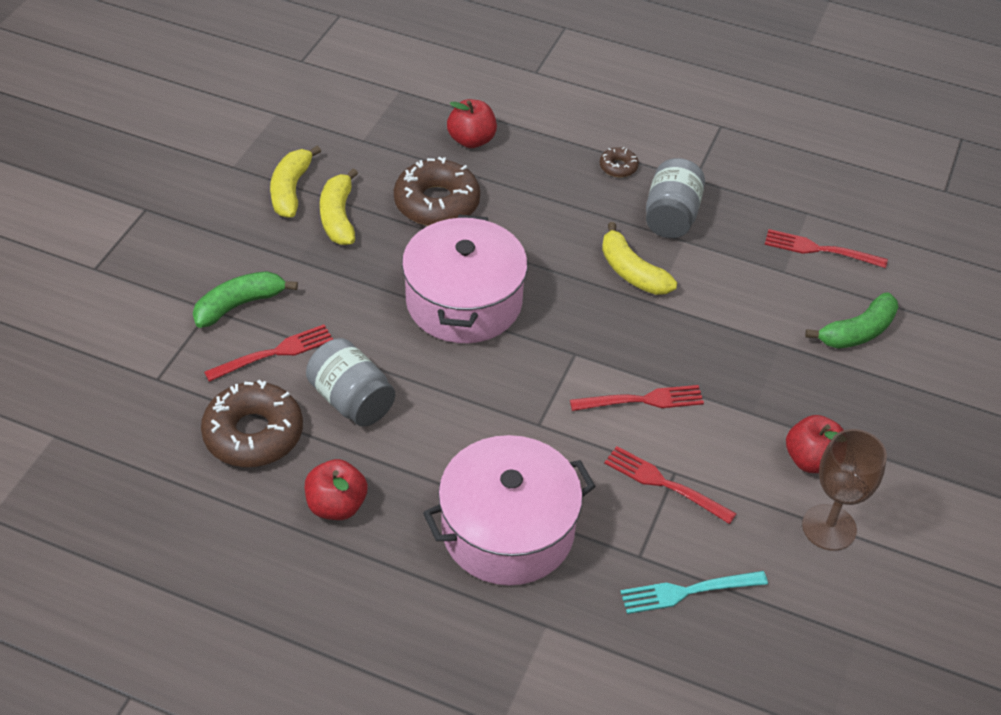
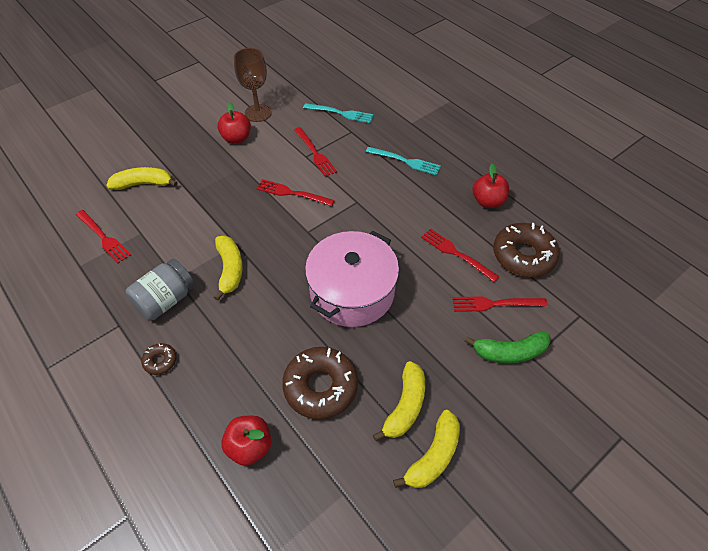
camera: 150 degrees left, 5 degrees up
(351, 400) = (456, 254): grey jar -> red fork
(508, 530) = (405, 161): pink pot -> turquoise fork
(857, 332) = (144, 184): green banana -> yellow banana

